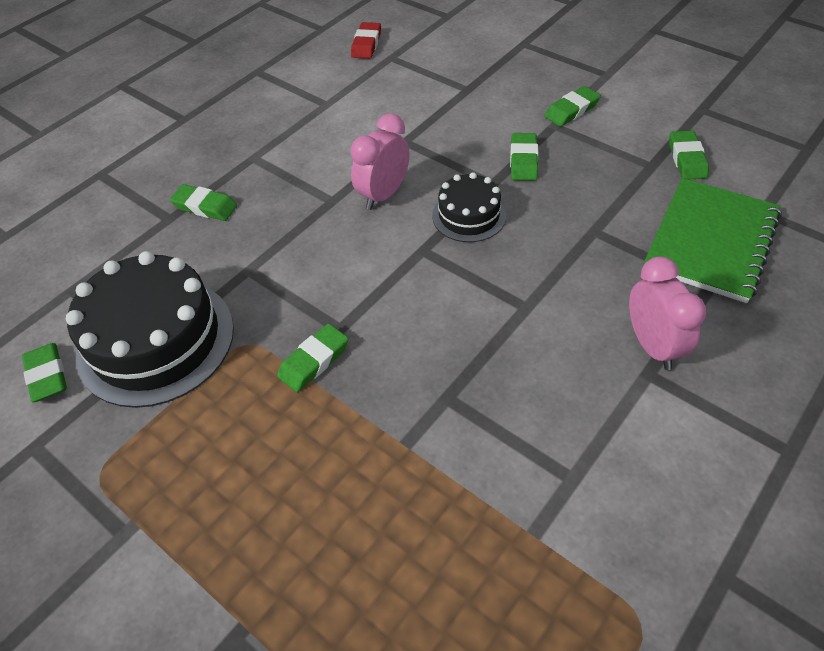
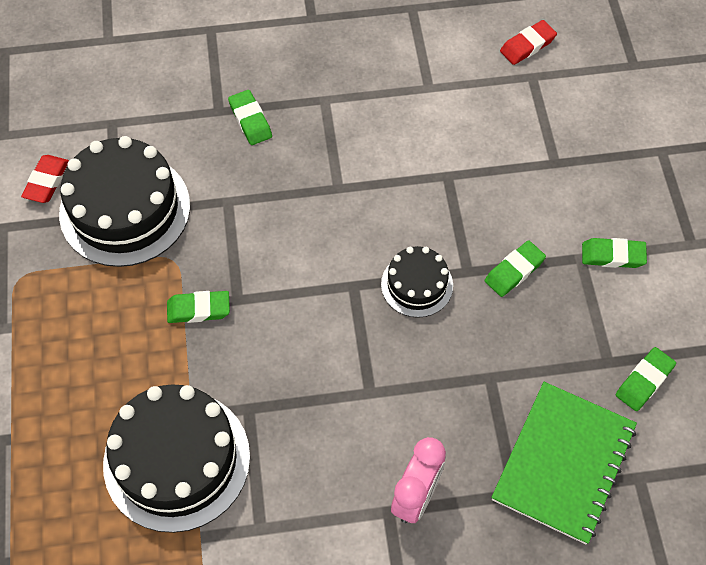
camera: 40 degrees right, 10 degrees up
(47, 375) = (46, 181): green eraser -> red eraser
(383, 195) = (378, 214): pink clock -> none
(435, 491) = (177, 460): none -> black cake
(711, 241) = (563, 463): green notebook -> green notebook turned 45 degrees counterclockwise

